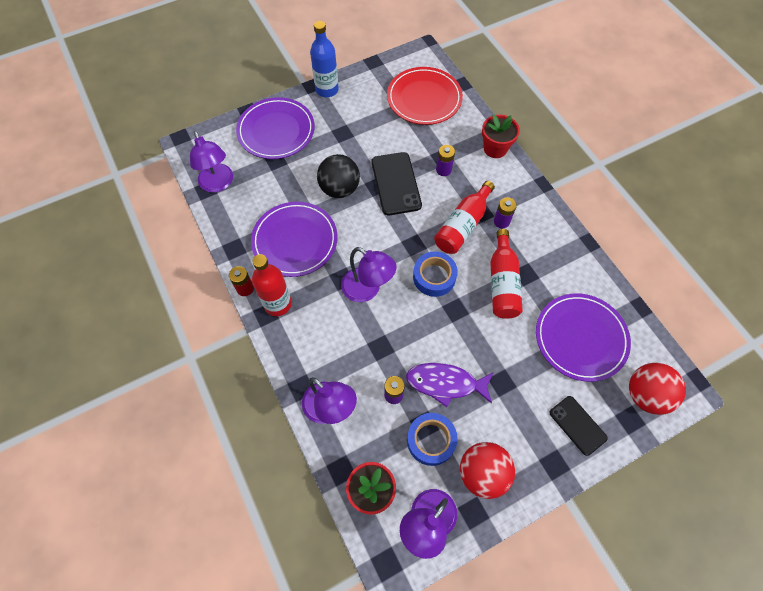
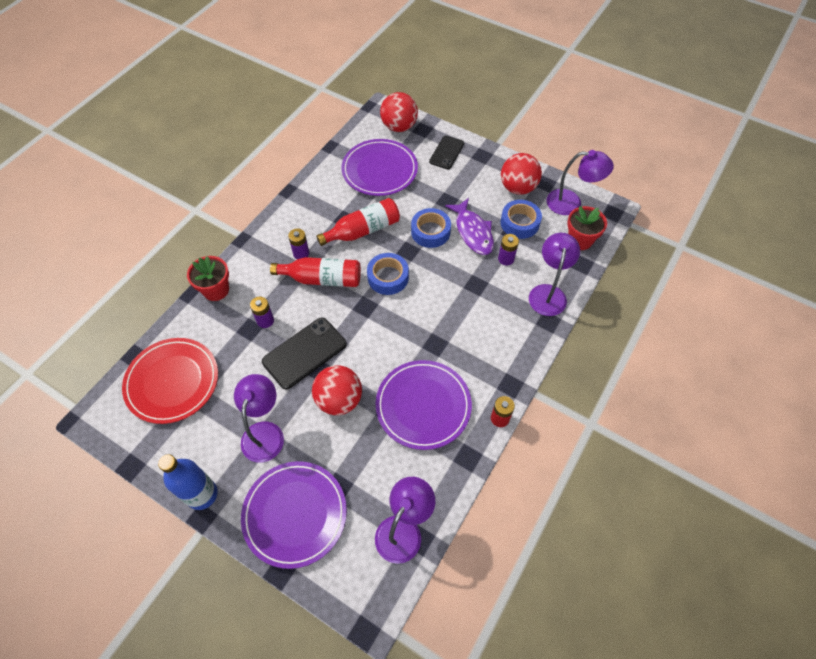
camera: 120 degrees left, 5 degrees down
(277, 304) = (494, 381): red bottle -> none
(339, 189) = (339, 400): black ball -> red ball
(367, 290) = (432, 319): purple lamp -> purple lamp (265, 432)
(468, 342) = (430, 232): none -> blue tape

